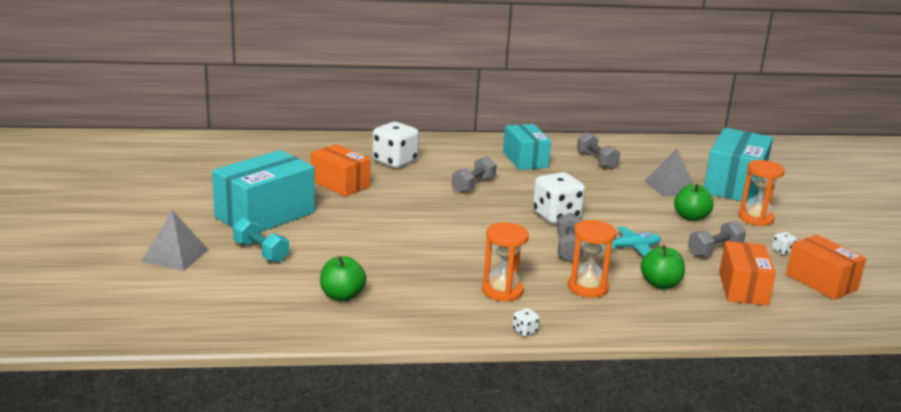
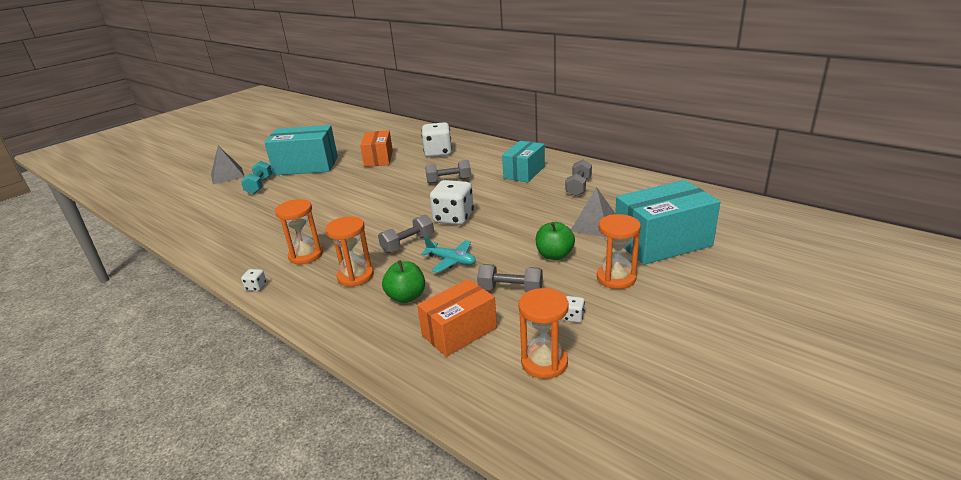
camera: 50 degrees right, 5 degrees up
(342, 296) = (233, 223): green apple -> none
(821, 282) = (544, 362): orange box -> orange hourglass

